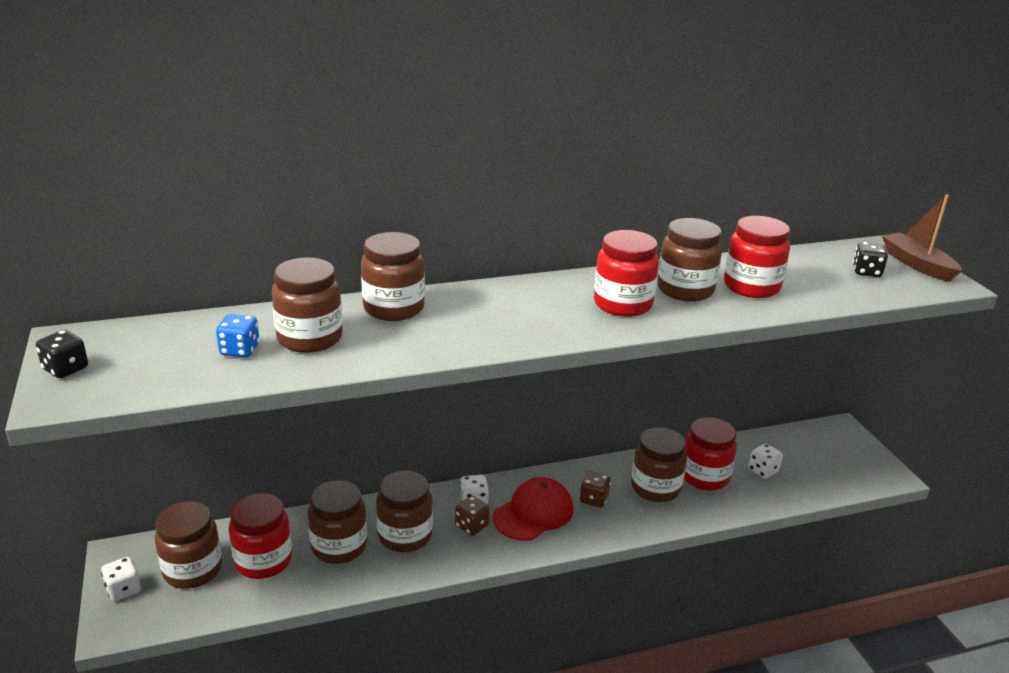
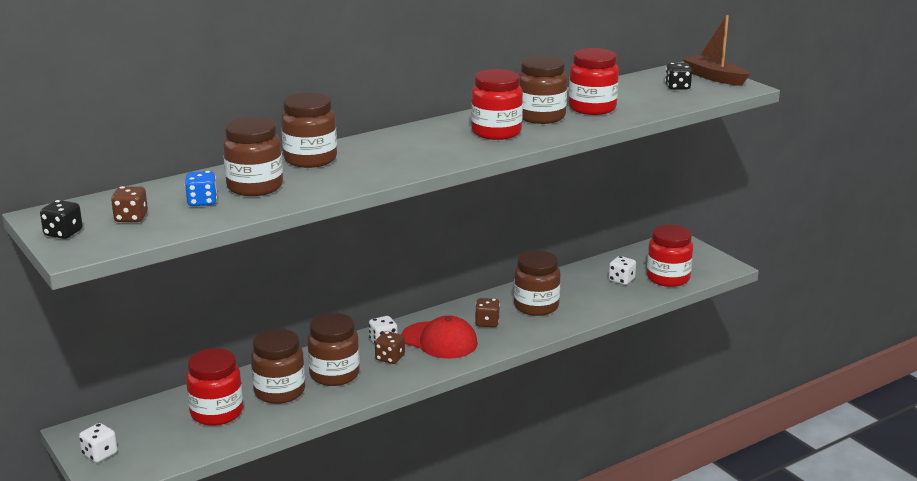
camera: 15 degrees left, 5 degrees down
(150, 360) = (131, 218): none -> brown dice
(192, 570) = (155, 430): brown jar -> none
(533, 513) = (439, 340): red cap -> red cap turned 90 degrees clockwise
(704, 476) = (574, 292): red jar -> red jar (668, 278)

